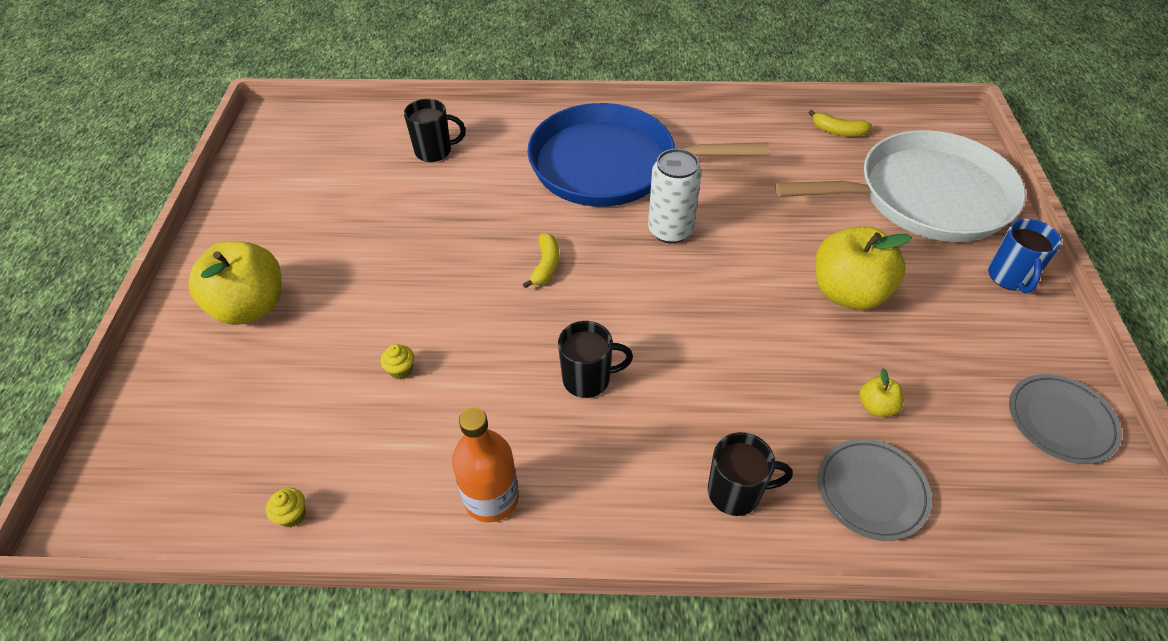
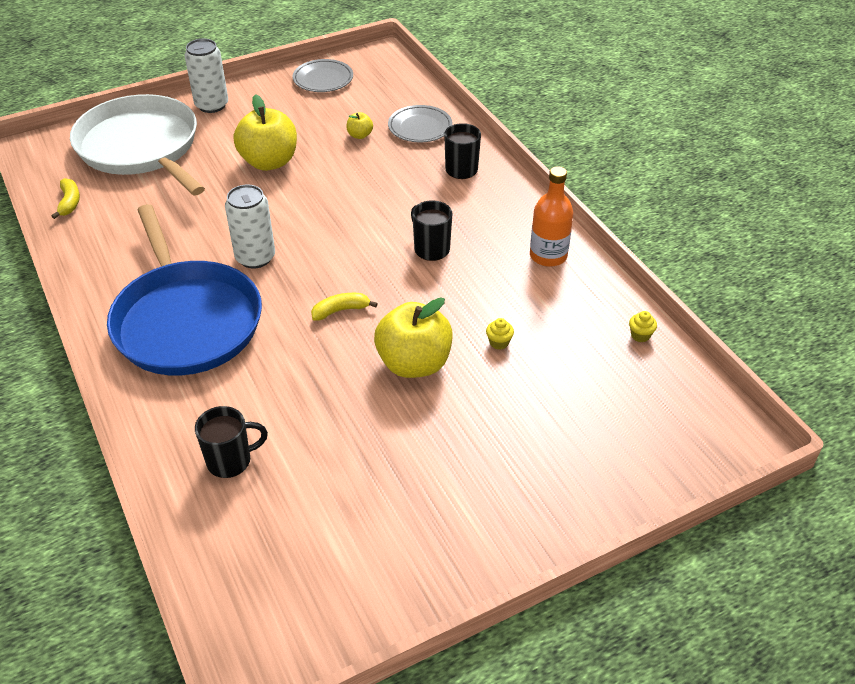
camera: 120 degrees left, 5 degrees down
(250, 306) = (519, 476): yellow apple -> yellow apple (414, 363)
(434, 151) = (230, 461): black mug -> black mug turned 105 degrees clockwise
(1010, 277) = (212, 105): blue mug -> white can

